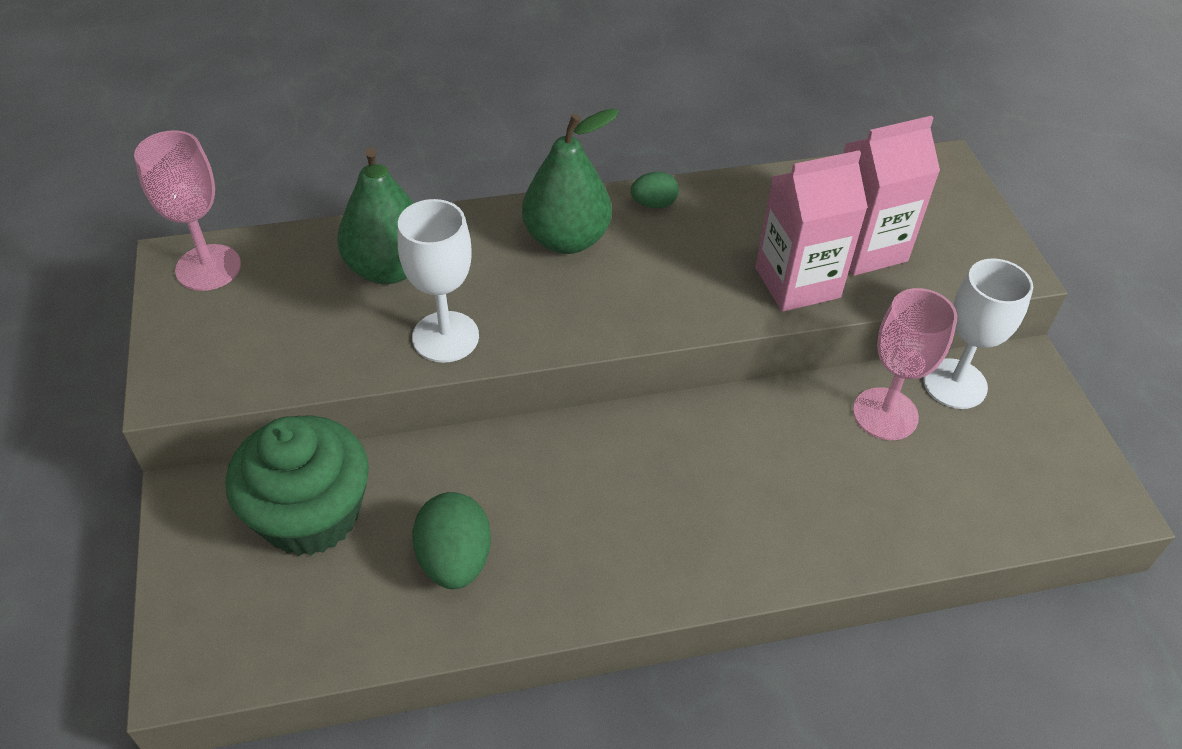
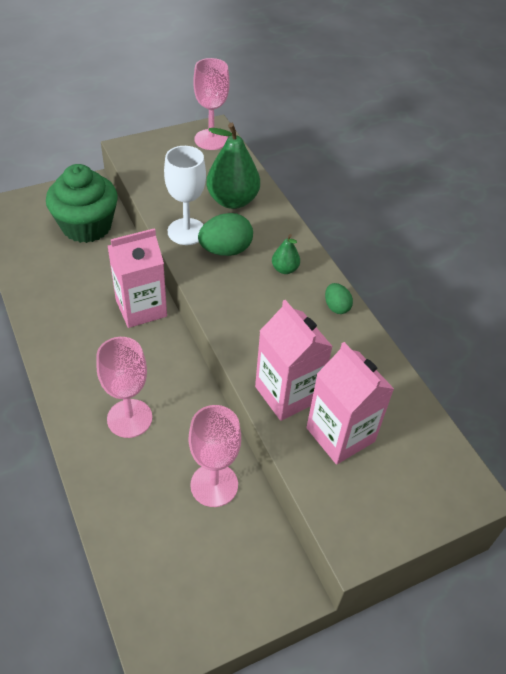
camera: 75 degrees right, 0 degrees up
(455, 560) = (66, 283): green egg -> green egg (225, 250)
(546, 455) = (141, 308): none -> pink carton
(566, 239) = (285, 269): green pear -> green pear, size x0.49
(767, 495) = (129, 418): none -> pink goblet
(954, 384) = (256, 533): white goblet -> none

